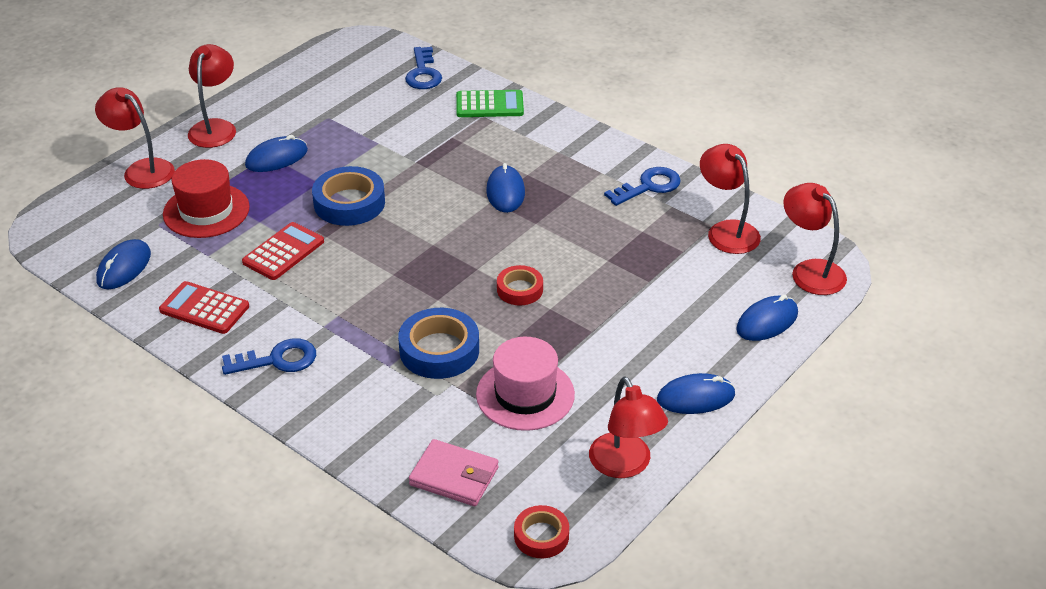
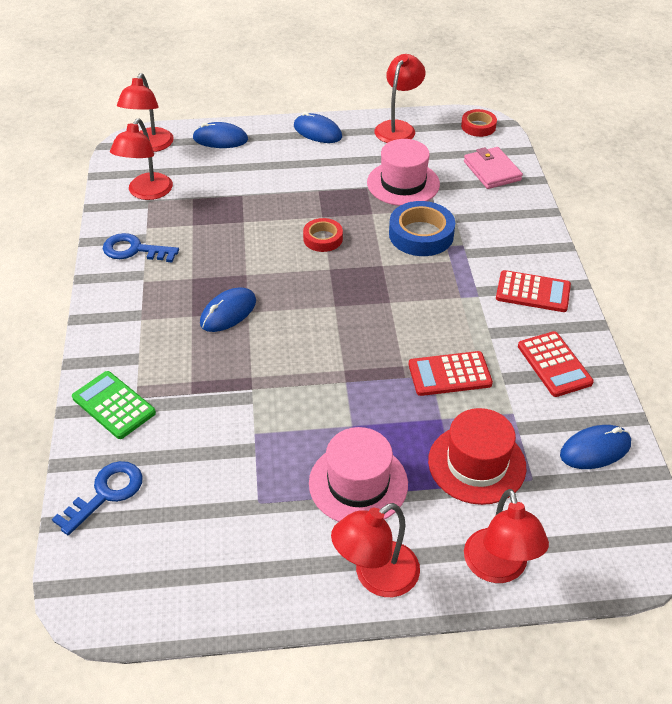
camera: 135 degrees left, 5 degrees up
(276, 158) = (358, 483): blue mouse -> pink hat
(277, 360) = (533, 292): blue key -> red calculator
(349, 203) = (351, 385): blue tape -> none

